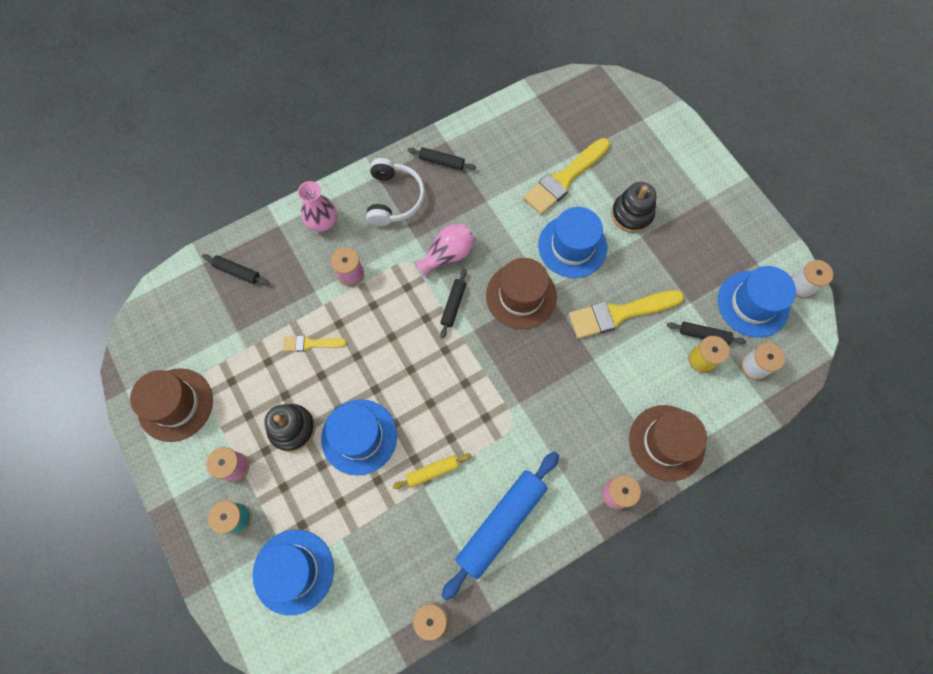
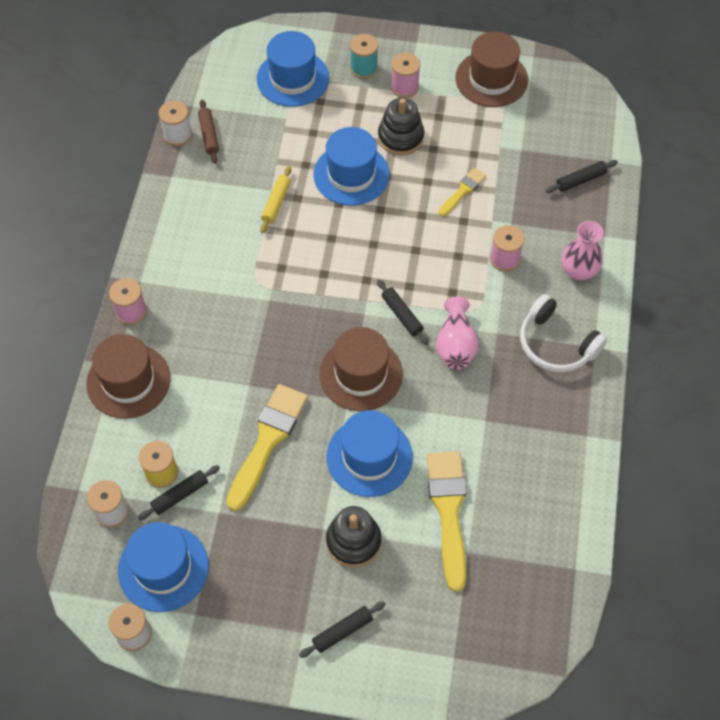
camera: 130 degrees right, 10 degrees down
(410, 589) = (209, 135): none -> brown rolling pin
(441, 162) = (565, 413): black rolling pin -> black rolling pin (342, 631)
(501, 524) = (193, 219): blue rolling pin -> none

